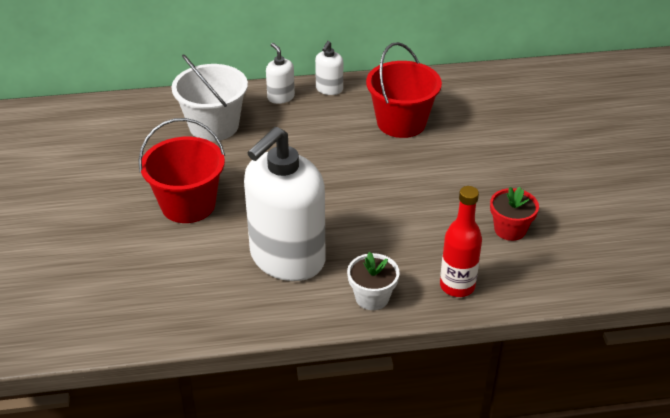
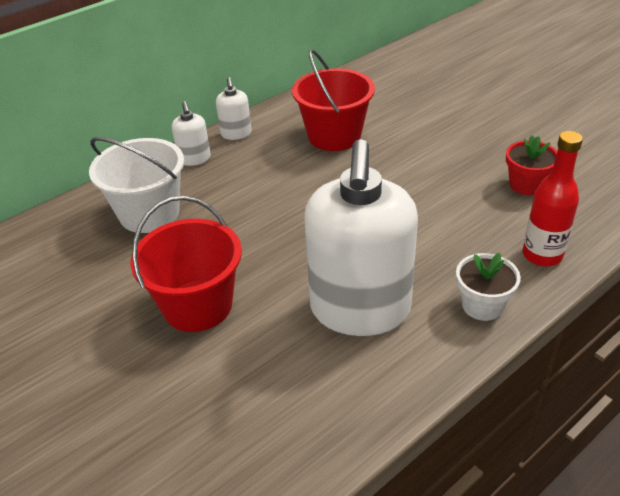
camera: 30 degrees left, 0 degrees up
(281, 97) = (195, 159): white soap dispenser -> white soap dispenser turned 135 degrees counterclockwise

